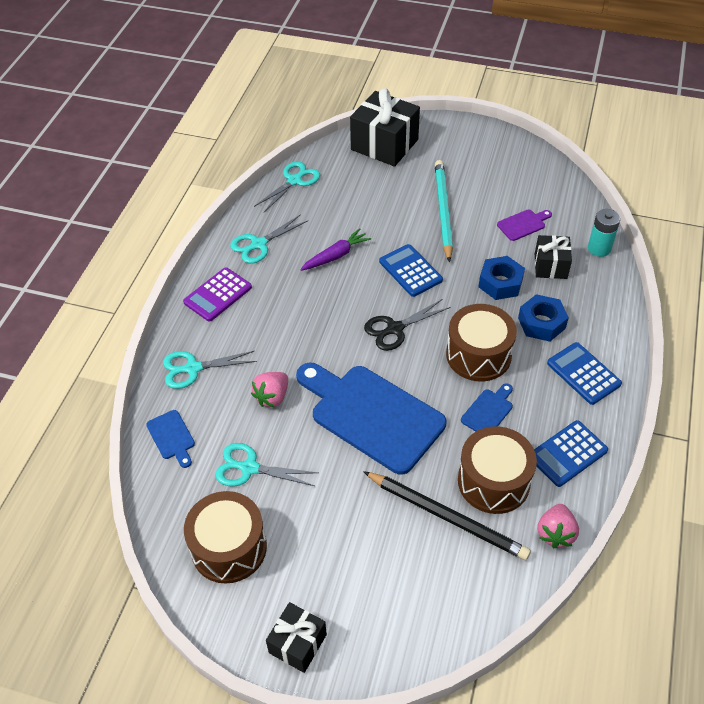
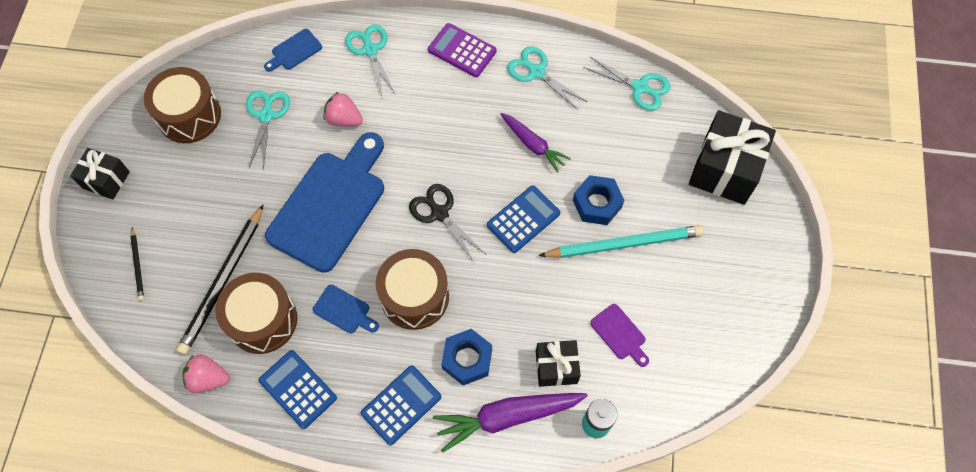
camera: 80 degrees right, 15 degrees up
(418, 605) = (138, 265): none -> black pencil
(500, 283) = (520, 313): blue nut -> blue nut (597, 204)
(594, 302) = (507, 417): none -> purple carrot

